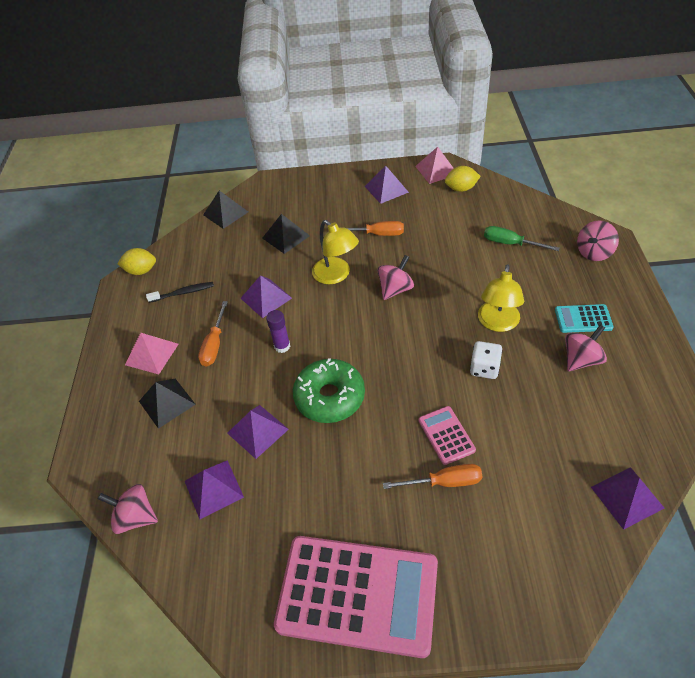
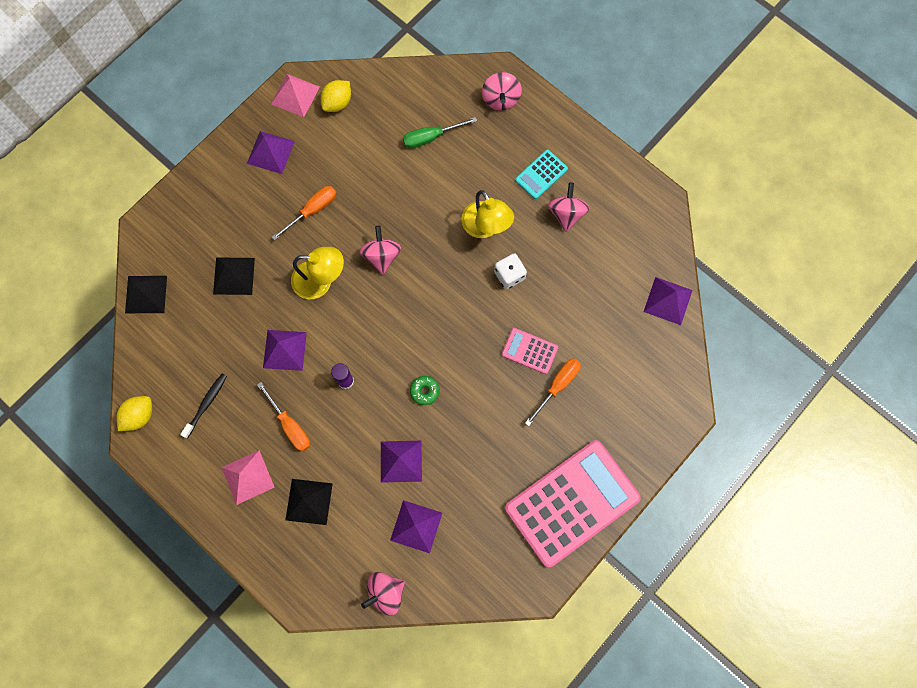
camera: 50 degrees left, 25 degrees up
(329, 397) = (424, 391): green donut -> green donut, size x0.44

